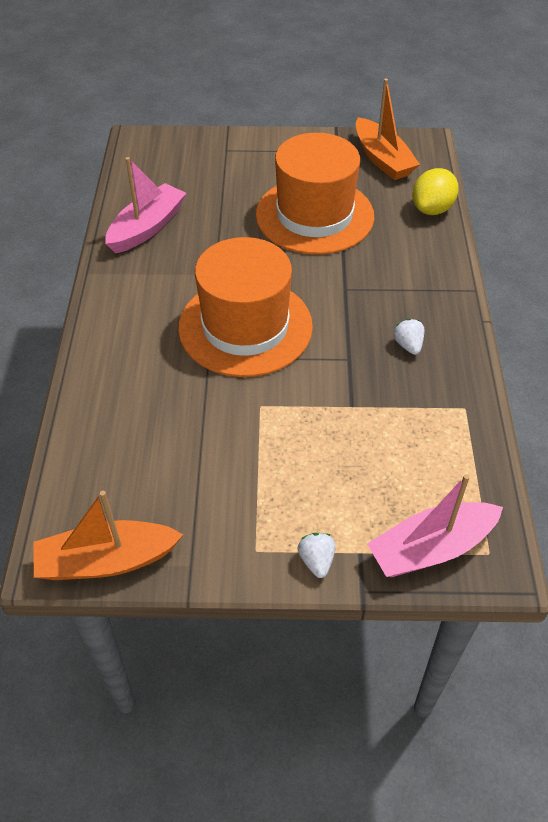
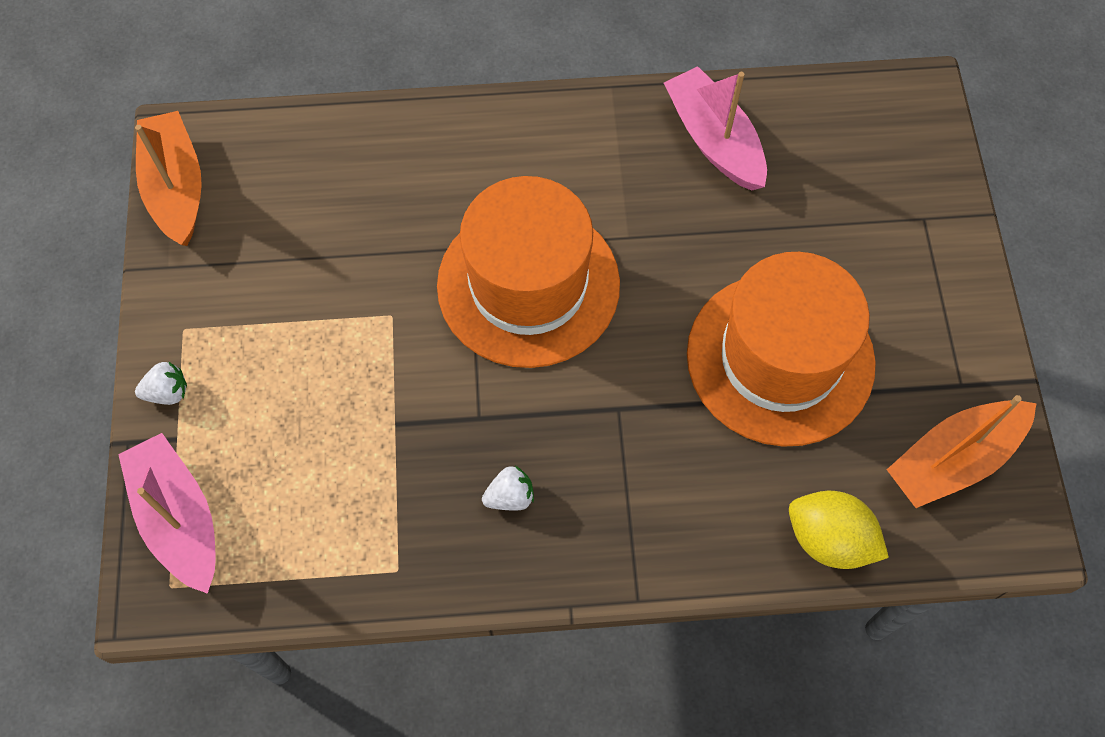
camera: 85 degrees right, 15 degrees up
(147, 227) = (714, 140): pink boat -> pink boat turned 150 degrees counterclockwise

